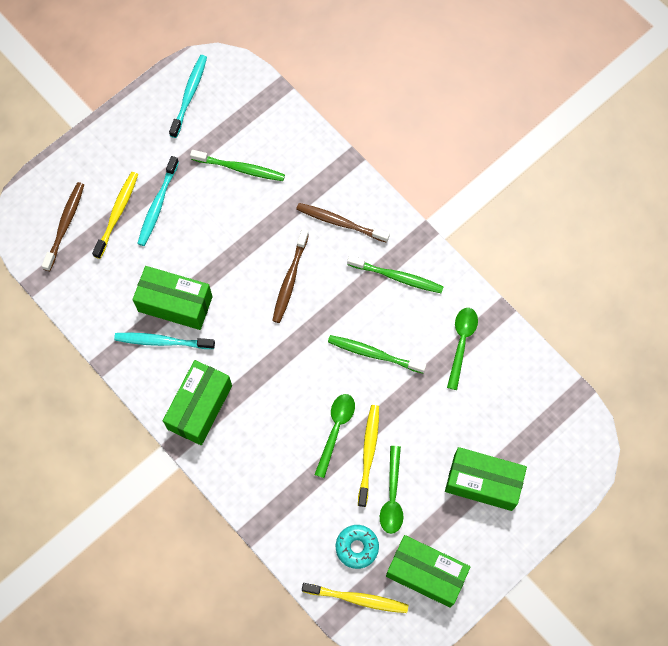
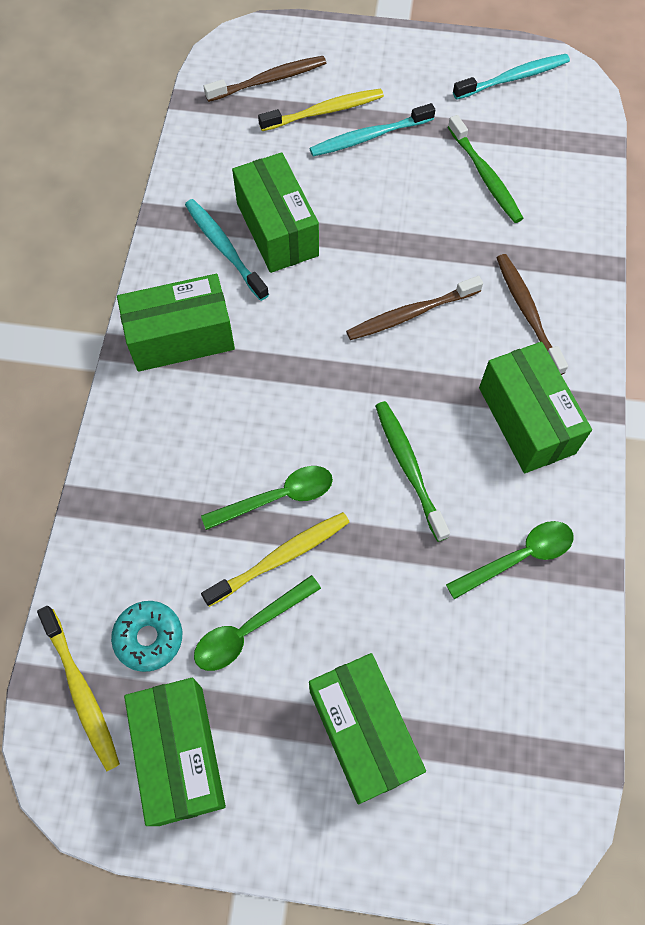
camera: 50 degrees right, 5 degrees down
(397, 277) = (526, 420): green toothbrush -> green box

